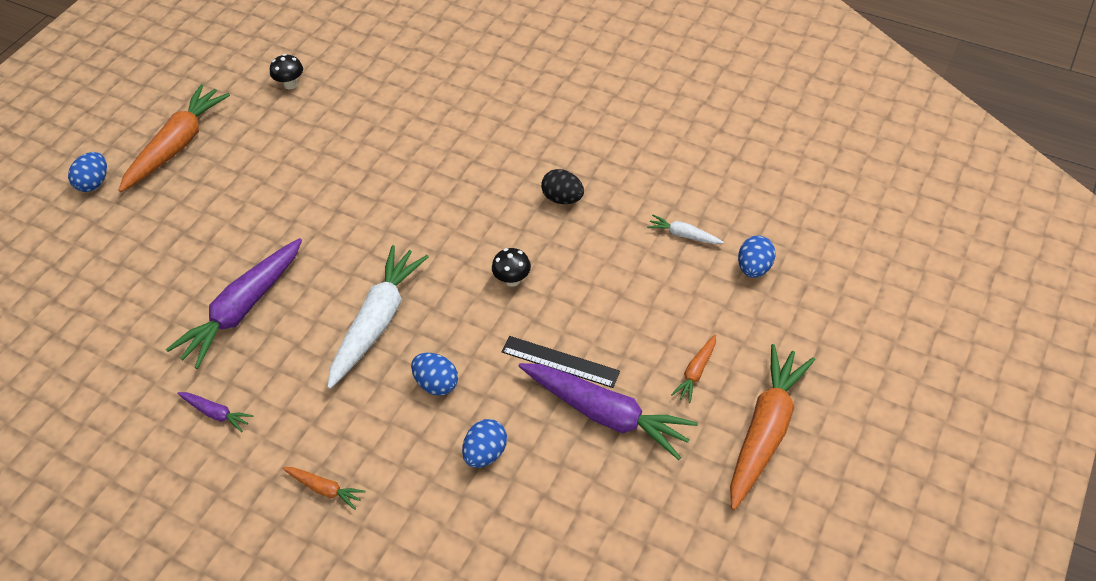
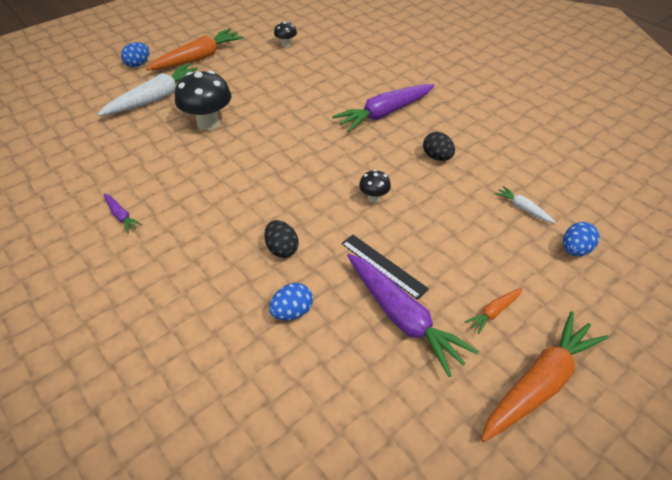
camera: 20 degrees right, 5 degrees down
(243, 309) = (179, 158): purple carrot -> purple carrot (385, 113)
(251, 244) = (208, 123): none -> black mushroom
(324, 489) = (160, 293): orange carrot -> none
(377, 322) = (262, 194): white carrot -> white carrot (156, 98)
(436, 383) = (282, 249): blue egg -> black egg

